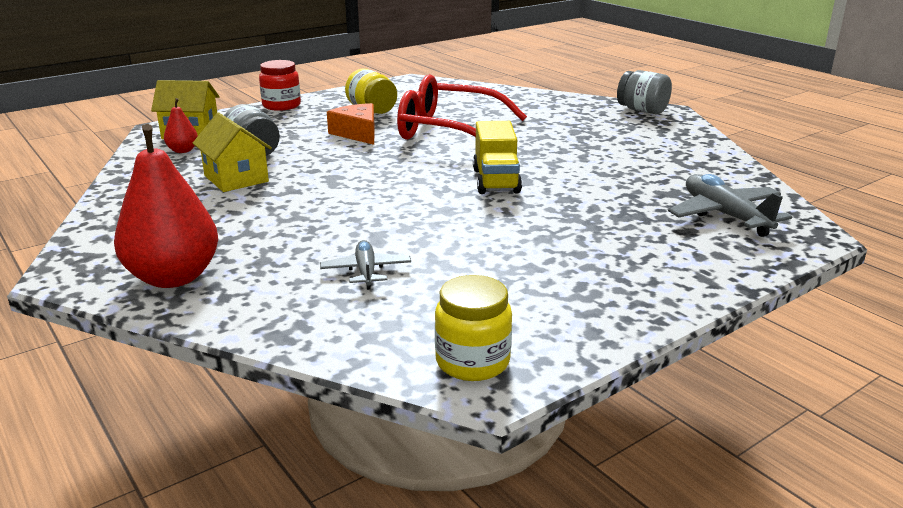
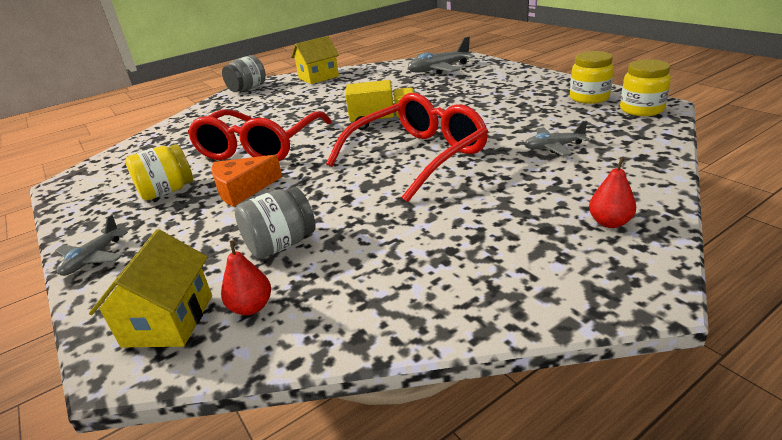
camera: 85 degrees left, 5 degrees up
(173, 277) = (609, 222): red pear -> red pear, size x0.47
(236, 178) = (366, 239): yellow house -> yellow house (318, 77)
(281, 106) = (93, 258): red jar -> grey plane
(384, 198) = (418, 156): none -> red glasses
(546, 324) = (589, 98): none -> yellow jar

